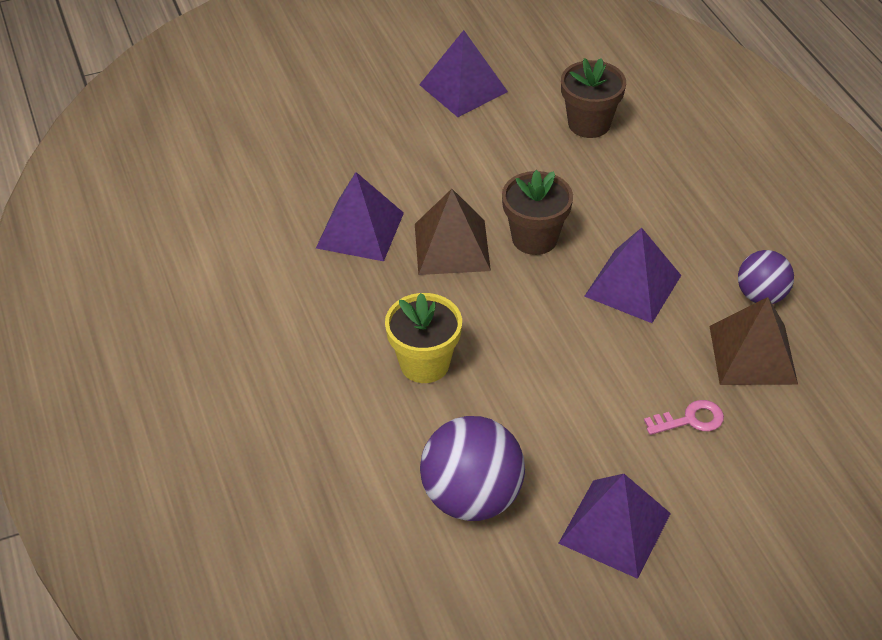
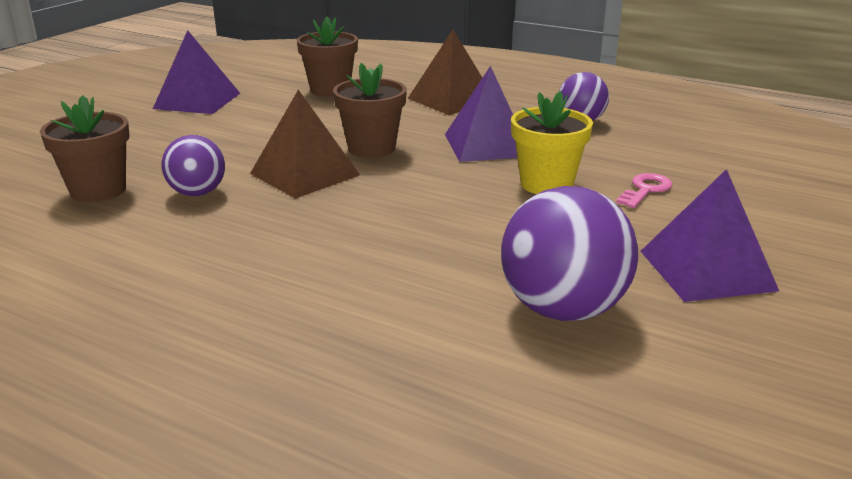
camera: 40 degrees left, 20 degrees down
(300, 190) = (98, 190): none -> brown flower pot
(360, 230) = (197, 193): purple pyramid -> purple ball
(424, 363) = (381, 245): yellow flower pot -> yellow flower pot (546, 184)
(753, 354) = (625, 146): brown pyramid -> brown pyramid (452, 99)

